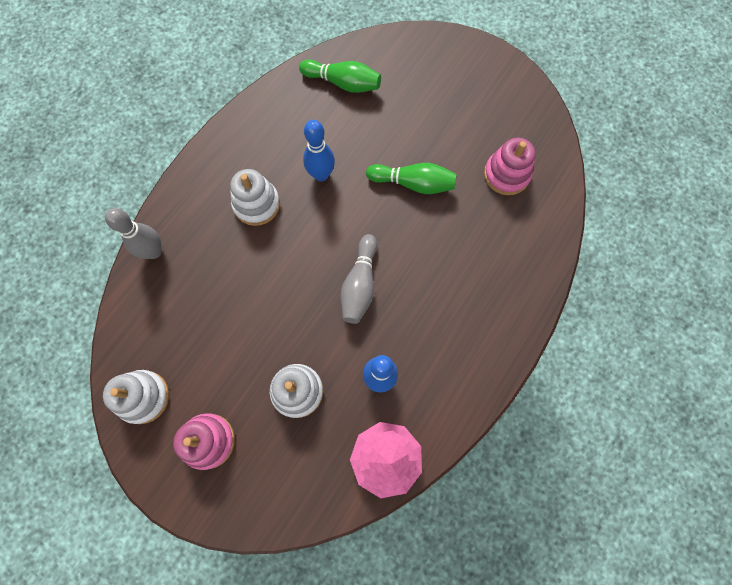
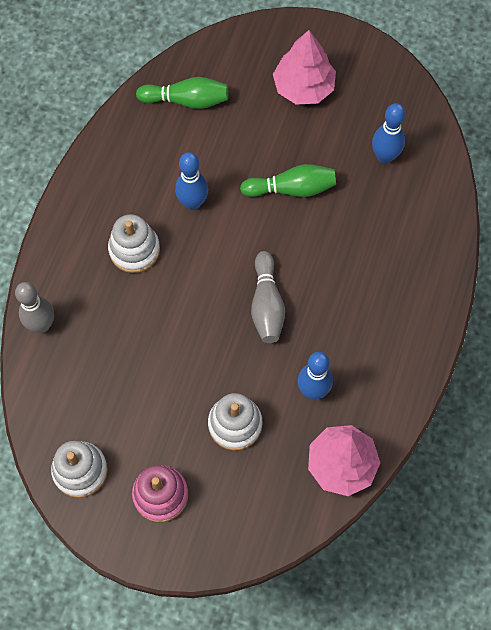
camera: 15 degrees left, 5 degrees down
(450, 95) = (303, 87): none -> pink tree
(506, 174) = (384, 156): pink stacking toy -> blue bowling pin

